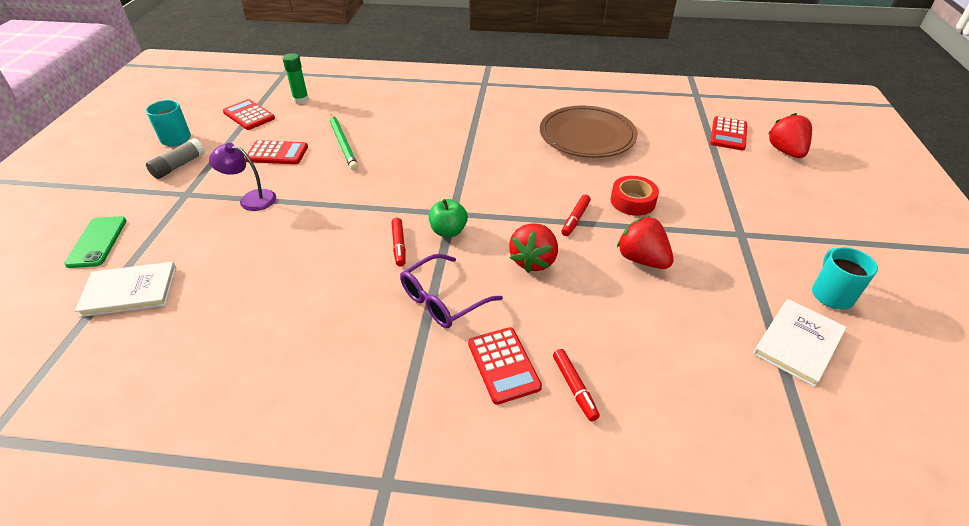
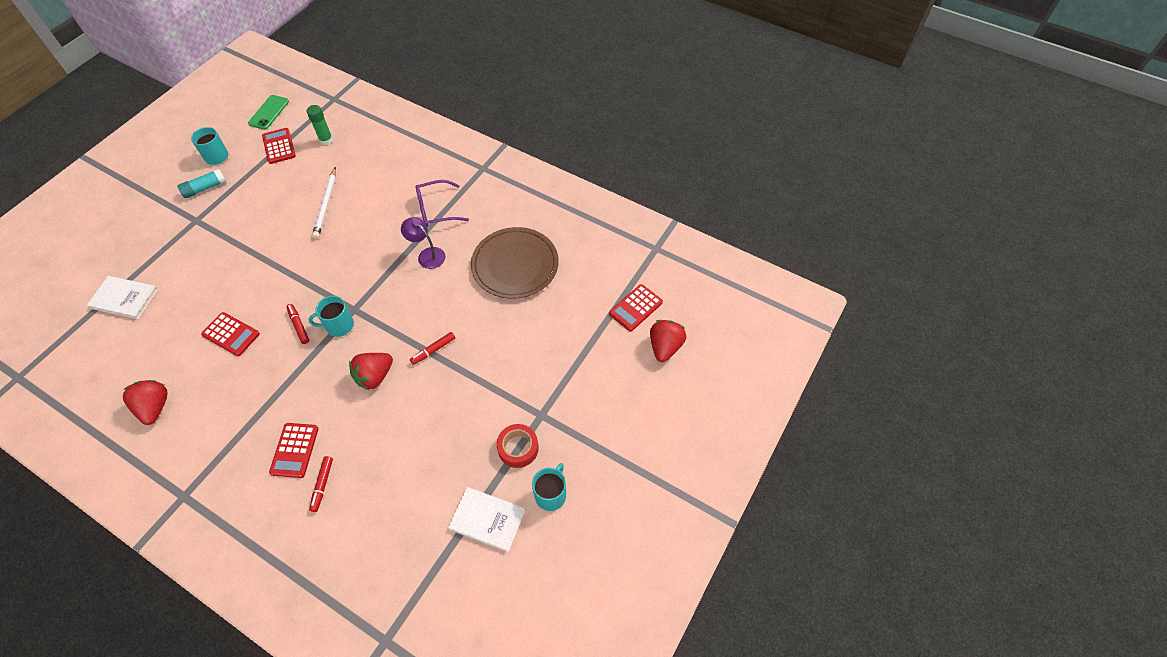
camera: 25 degrees right, 15 degrees up
(97, 242) = (125, 247): green phone -> green phone (269, 112)
(179, 166) = (205, 188): grey glue stick -> turquoise glue stick
(251, 199) = (232, 242): purple lamp -> purple lamp (427, 255)
(277, 153) = (275, 199): red calculator -> red calculator (231, 334)
(343, 143) = (326, 205): green pencil -> white pencil
(399, 245) = (299, 326): red marker -> red marker turned 135 degrees clockwise
(442, 300) = (294, 385): purple glasses -> purple glasses (436, 209)
(448, 231) = (339, 326): green apple -> turquoise mug
(632, 201) = (489, 350): red tape -> red tape (518, 448)
(641, 259) = (448, 407): red strawberry -> red strawberry (155, 407)
(798, 343) = (487, 519): white book -> white book turned 45 degrees clockwise

